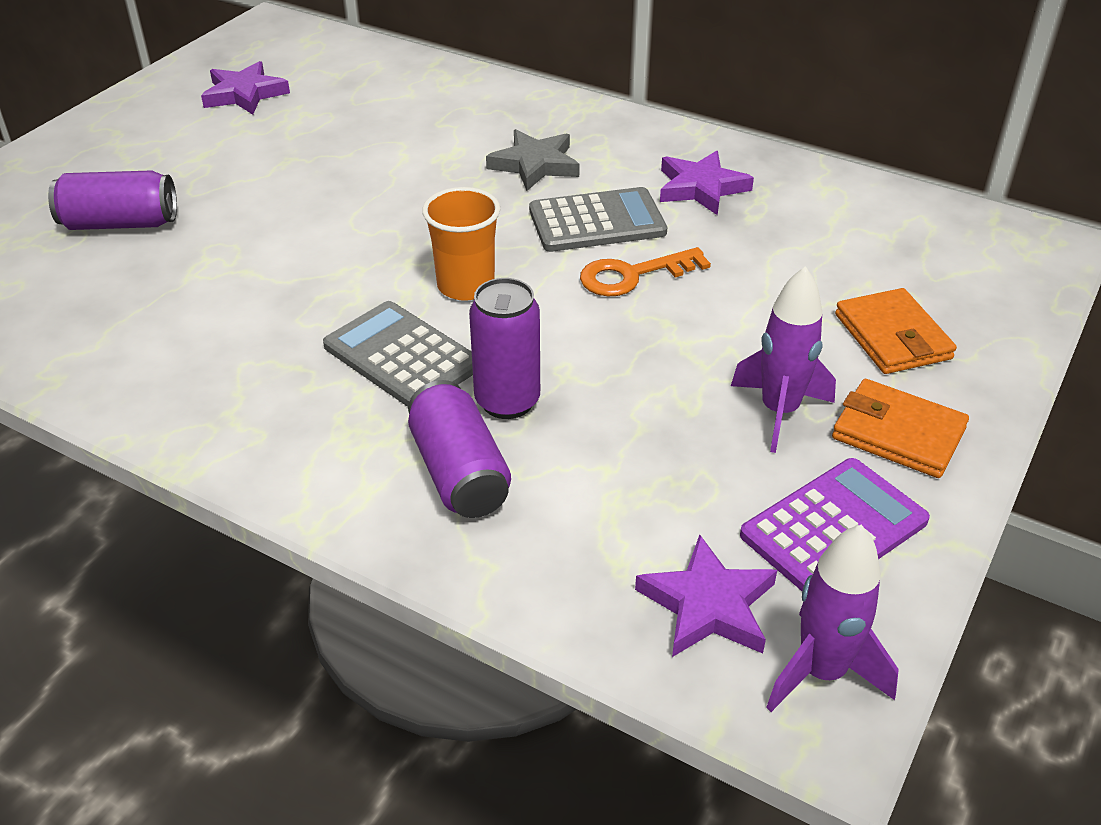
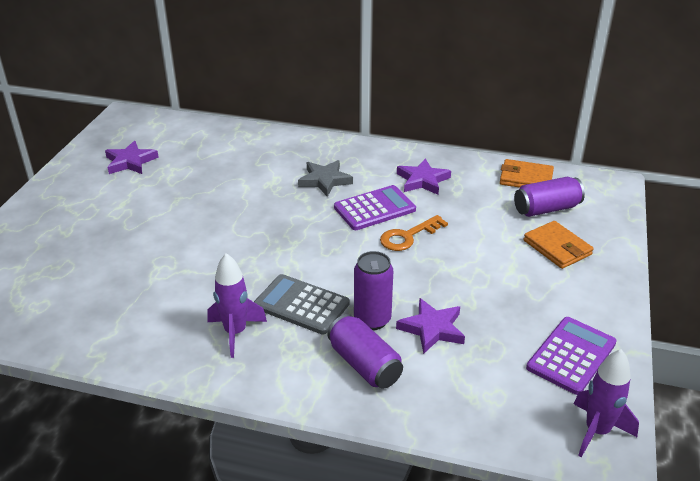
camera: 15 degrees left, 5 degrees down
(120, 223) = (92, 254): purple can -> purple can (546, 209)
(466, 286) = (318, 258): orange cup -> none
(597, 222) = (374, 208): grey calculator -> purple calculator
(708, 605) = (526, 409): purple star -> purple star (432, 329)
(779, 412) = (517, 299): purple rocket -> purple rocket (235, 333)
(898, 433) = (581, 299): orange wallet -> orange wallet (526, 178)

